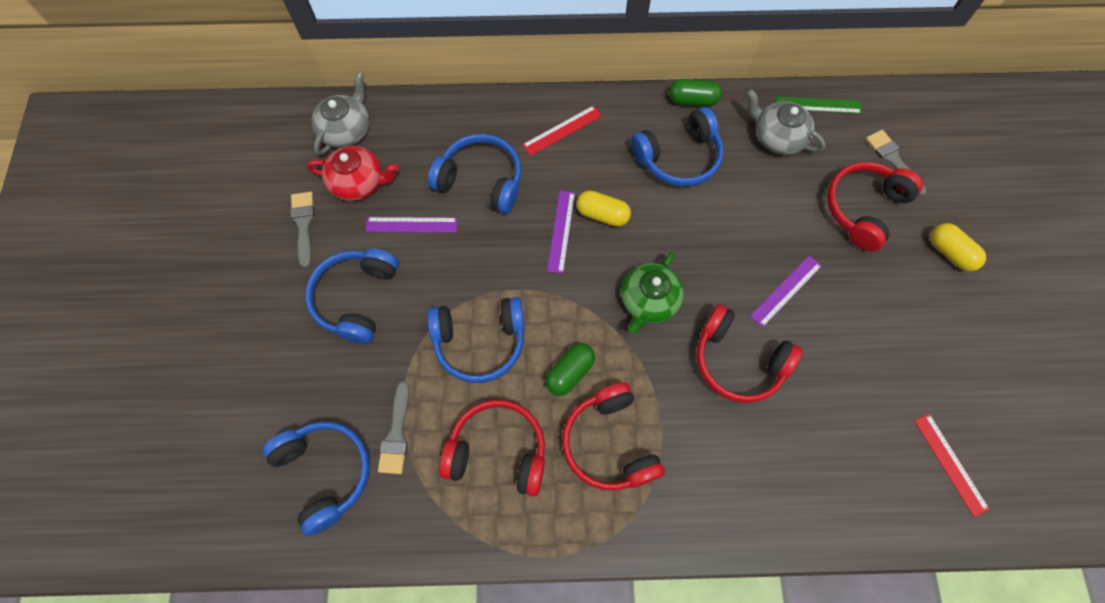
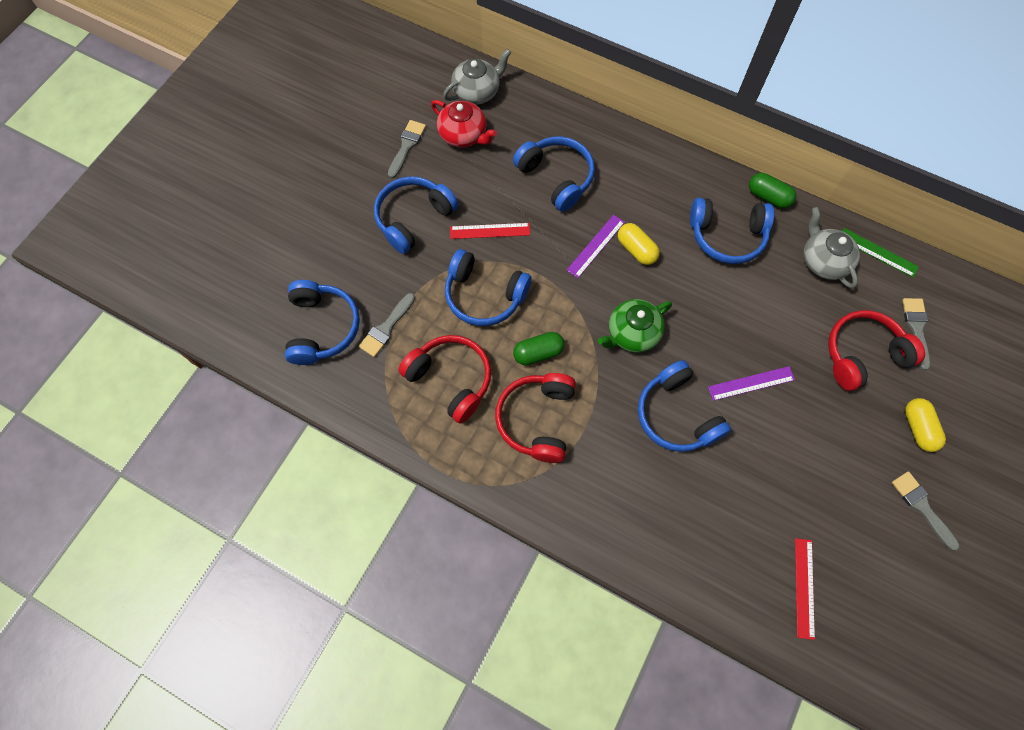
camera: 30 degrees right, 0 degrees up
(411, 225) = (484, 185): purple ruler -> none
(562, 130) = (644, 170): red ruler -> red ruler (490, 231)
(738, 361) = (676, 415): red headphones -> blue headphones
(998, 325) = (922, 507): none -> grey brush

